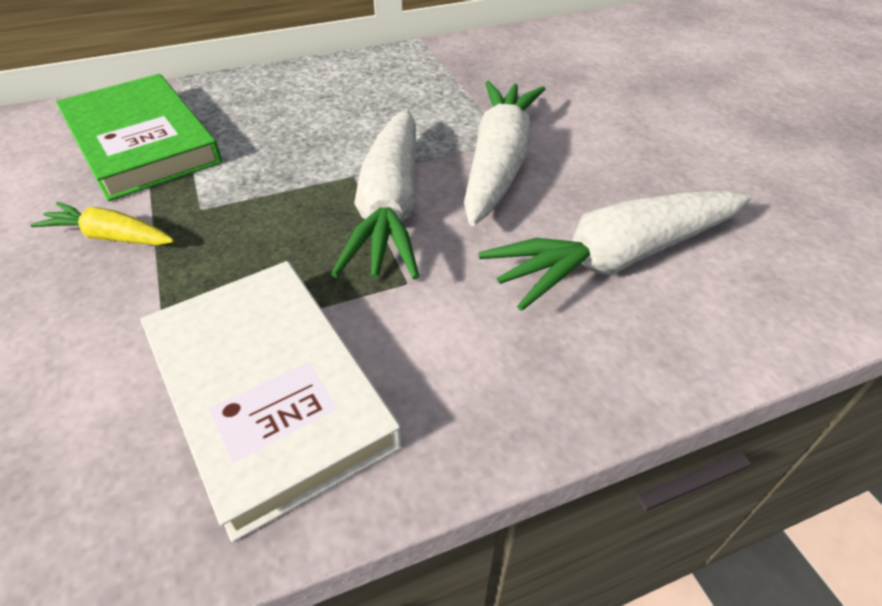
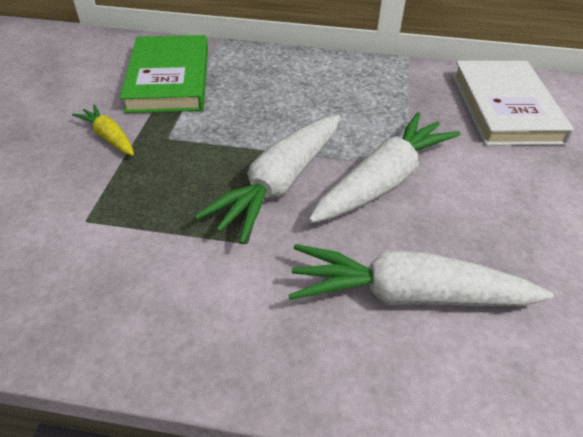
camera: 30 degrees right, 0 degrees up
(269, 390) = (116, 274): white book -> white book (504, 107)

